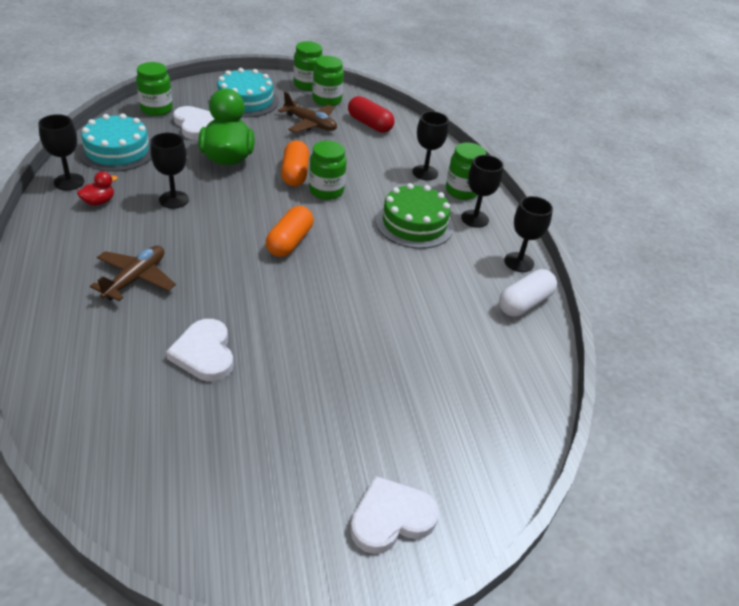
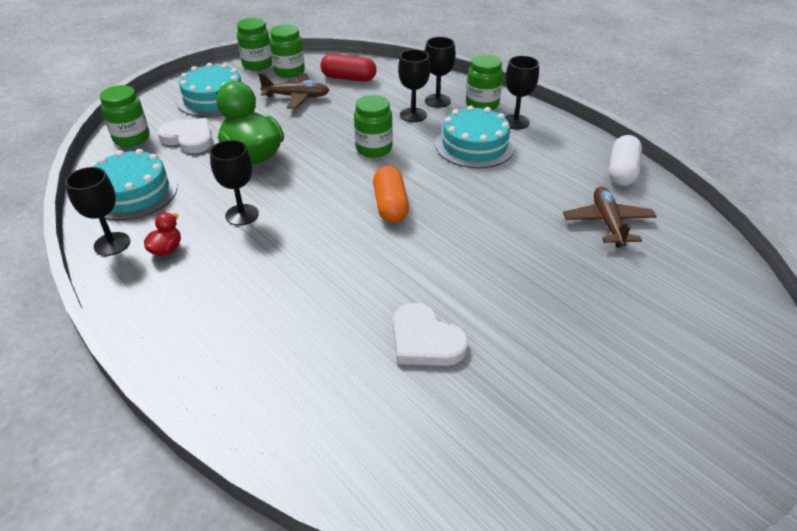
camera: 25 degrees left, 0 degrees up
(135, 279) = (285, 305): brown plane -> brown plane (607, 223)
(295, 173) = (330, 145): orange capsule -> none
(391, 518) = (721, 393): white heart -> none
(414, 223) = (474, 145): green cake -> turquoise cake
(519, 262) = (583, 142): black goblet -> black goblet (413, 115)

